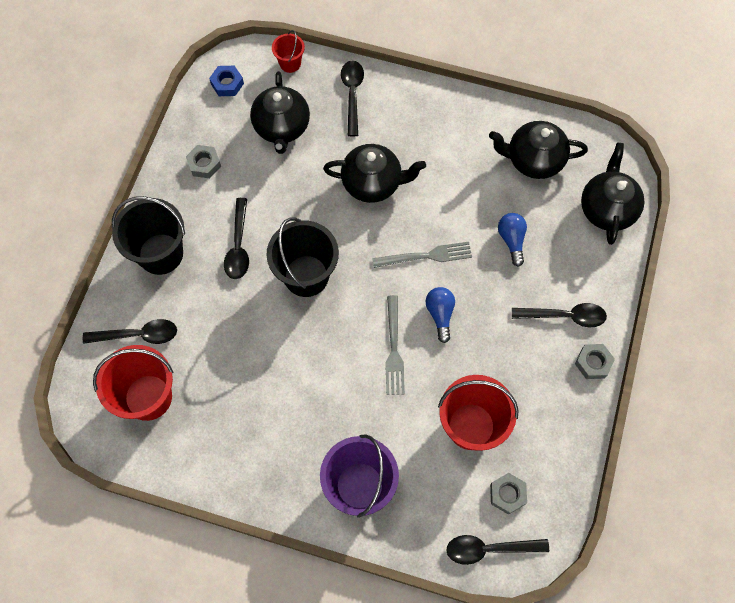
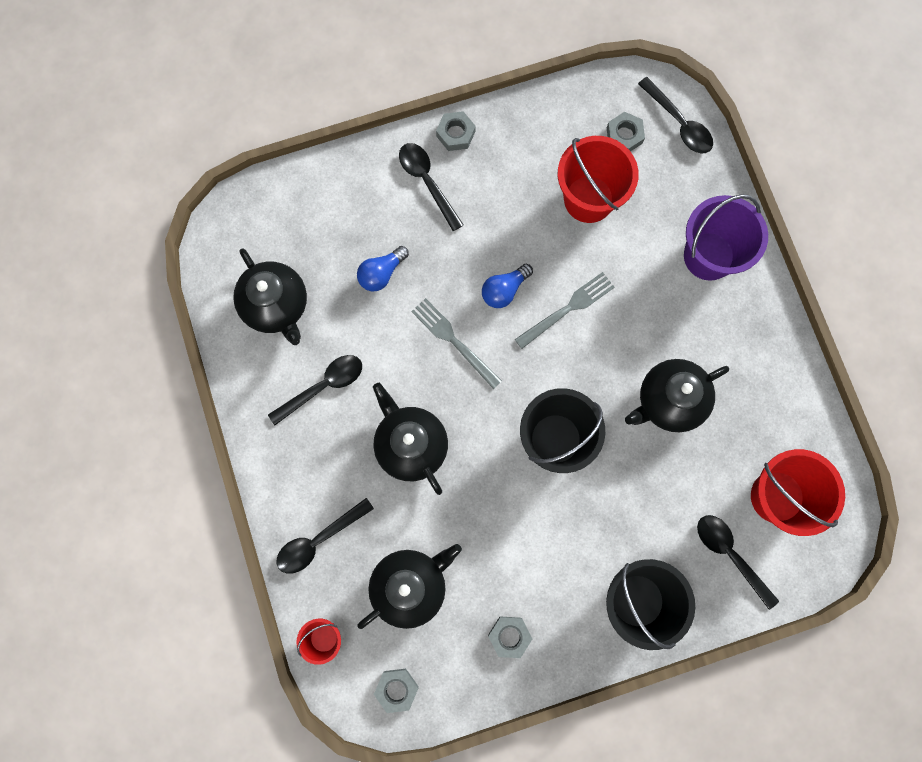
camera: 125 degrees left, 10 degrees up
(227, 84) = (397, 689): blue nut -> grey nut
(238, 246) = (572, 528): black spoon -> black spoon (323, 386)
(607, 209) = (286, 207): black teapot -> black teapot (669, 401)

